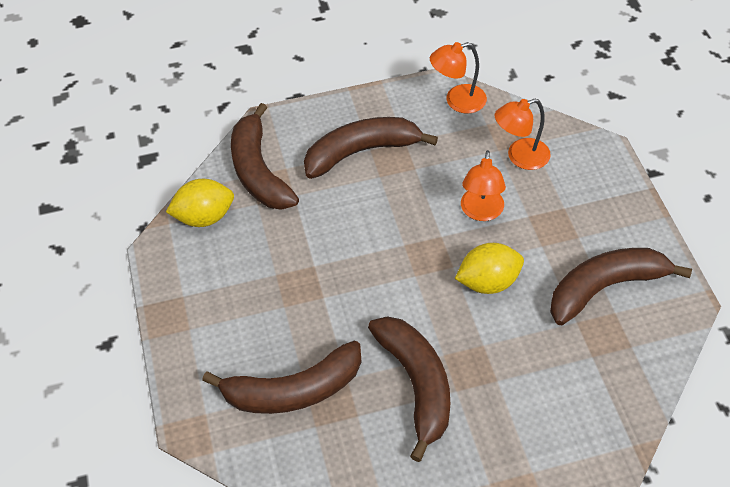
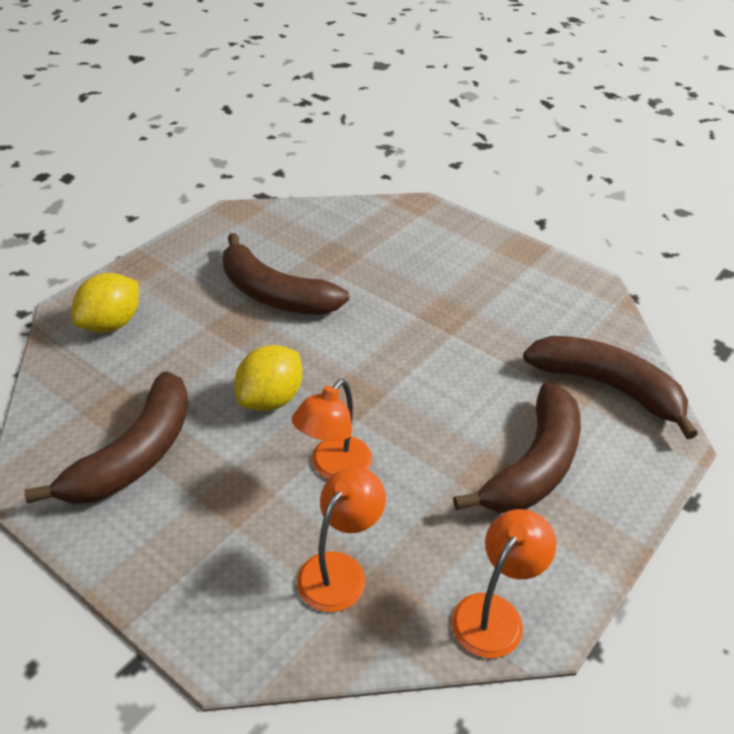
camera: 140 degrees right, 10 degrees down
(204, 217) = (595, 323): yellow lemon -> yellow lemon (111, 324)
(293, 390) = (370, 251): brown banana -> none
(481, 212) = (334, 468): orange lamp -> orange lamp turned 120 degrees counterclockwise

